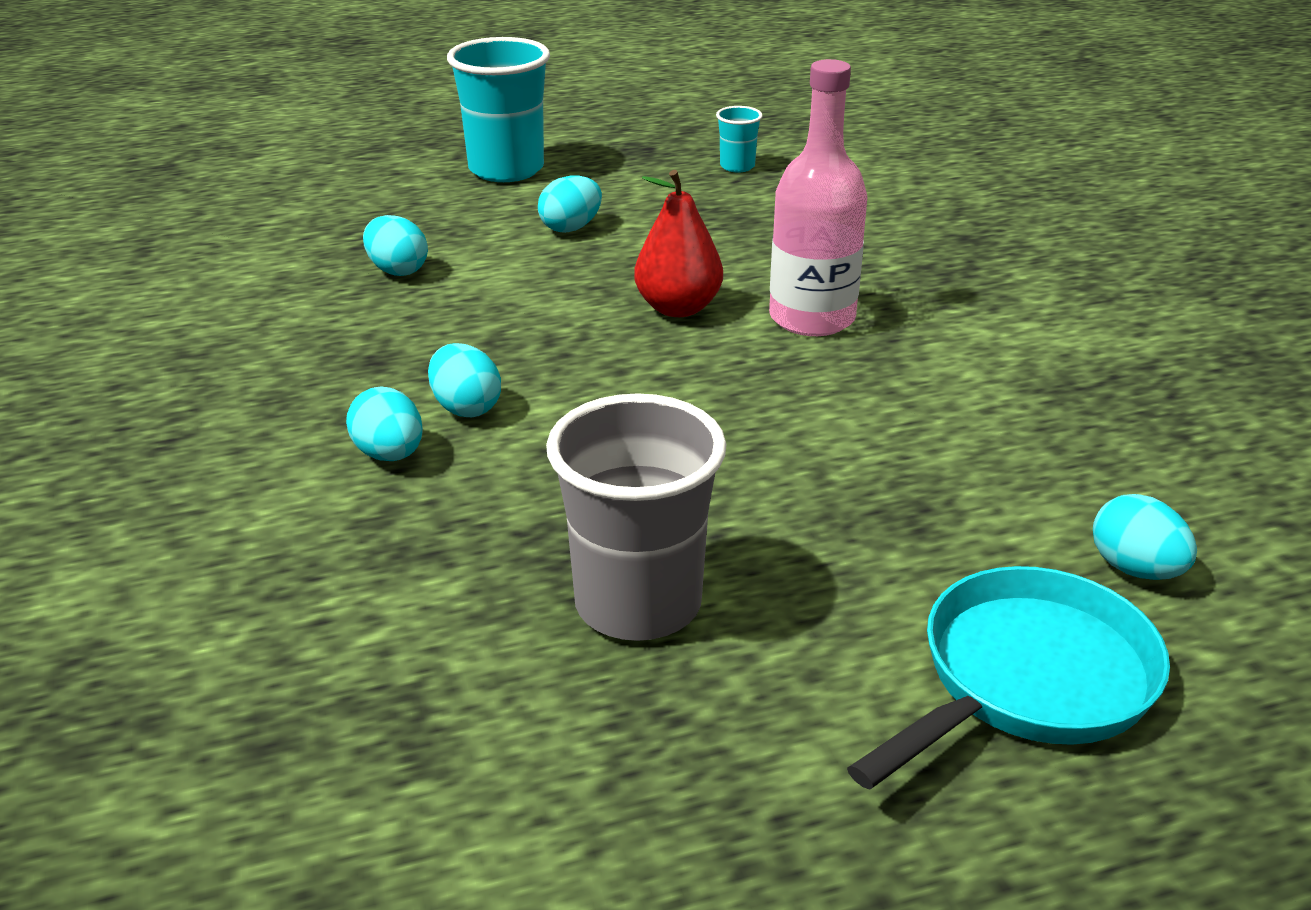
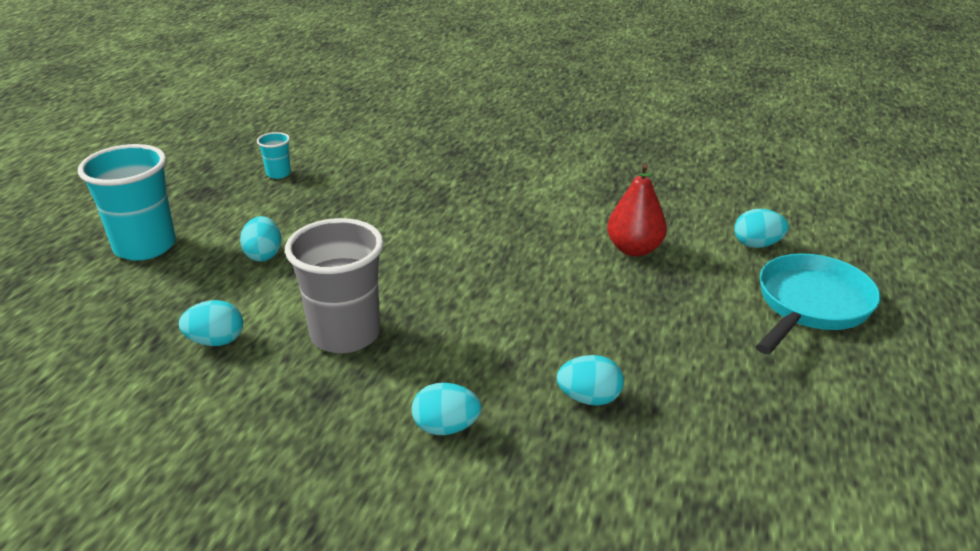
camera: 55 degrees left, 0 degrees up
(466, 408) = (427, 376): turquoise egg -> turquoise egg (589, 398)
(638, 604) = (677, 390): grey cup -> grey cup (345, 334)
(678, 308) = (410, 259): red pear -> red pear (634, 249)
(812, 318) = (473, 226): pink bottle -> none
(1027, 680) = (811, 305): turquoise pan -> turquoise pan turned 45 degrees clockwise

